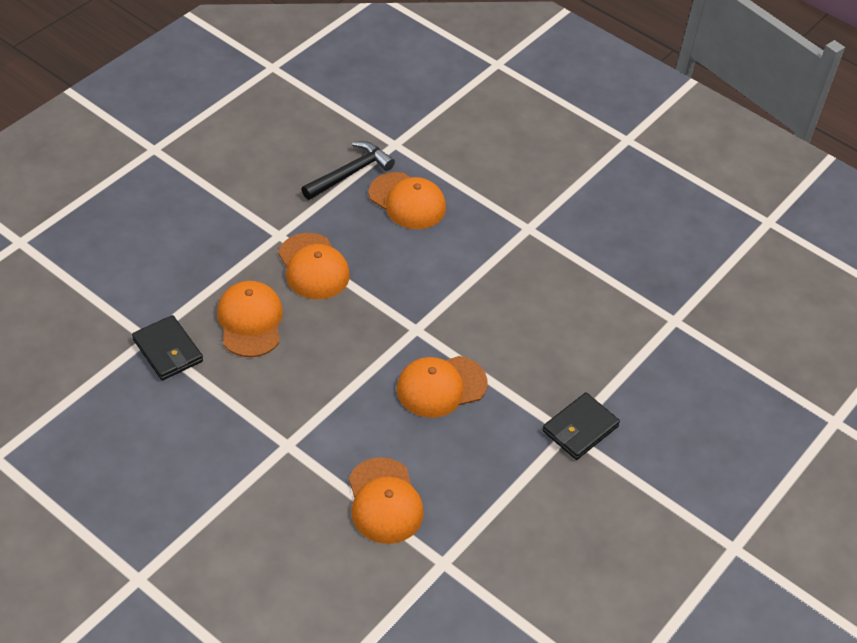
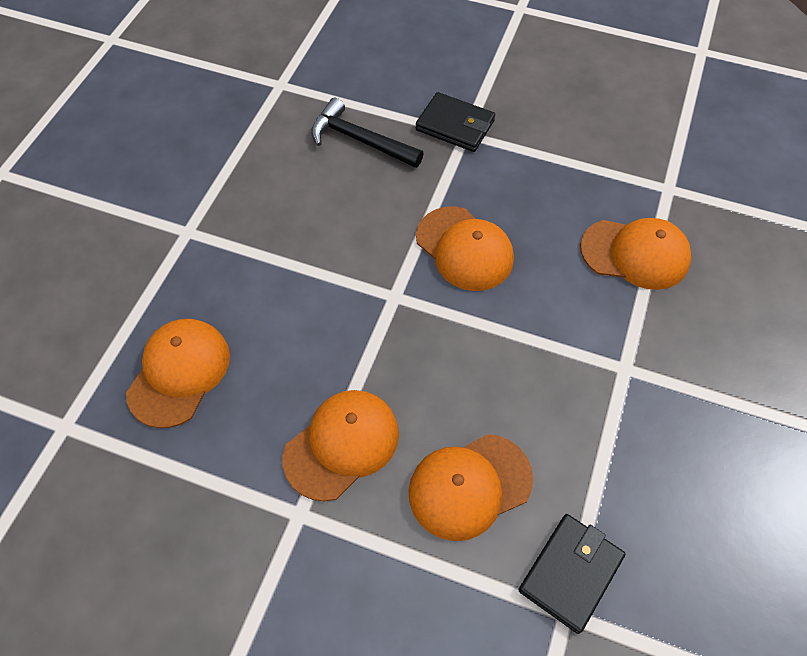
camera: 105 degrees left, 10 degrees up
(349, 173) = (143, 465): black hammer -> black hammer (360, 140)
(384, 501) = (635, 254): orange cap -> orange cap turned 45 degrees clockwise

